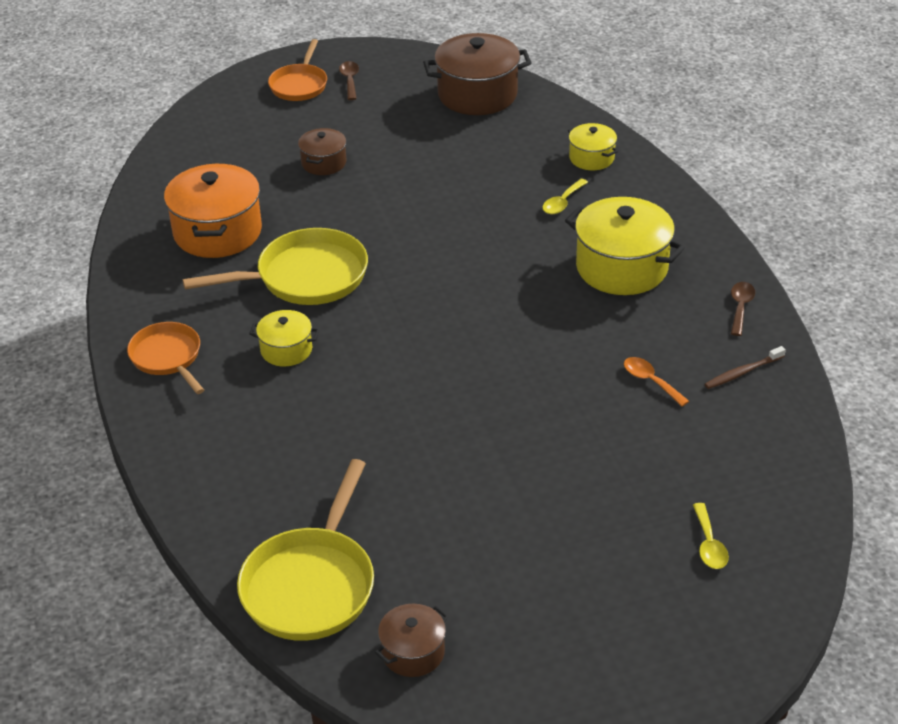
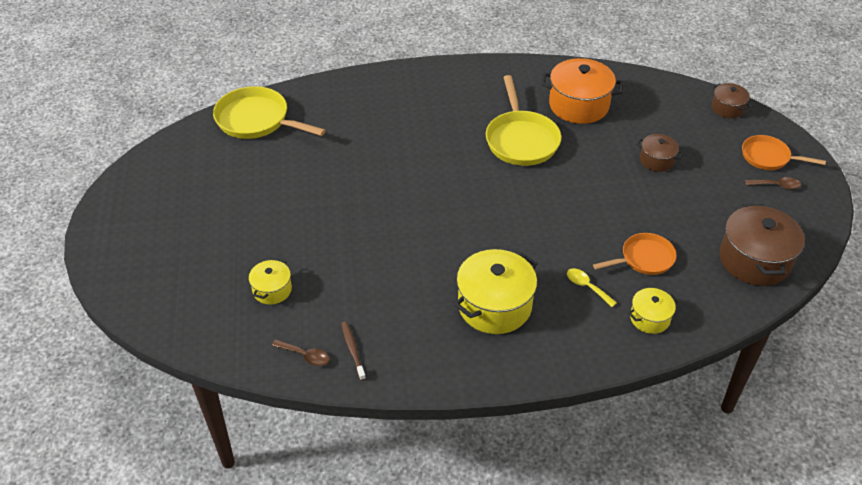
camera: 100 degrees right, 5 degrees up
(168, 357) = (457, 80): orange pan -> orange pan (644, 259)
(286, 350) = (449, 126): yellow pot -> yellow pot (272, 290)
(413, 652) = (193, 151): brown pot -> brown pot (727, 108)
(650, 381) = (362, 294): orange spoon -> none
(709, 545) = (203, 288): yellow spoon -> none
(740, 307) = (427, 369): brown spoon -> brown spoon (305, 356)

